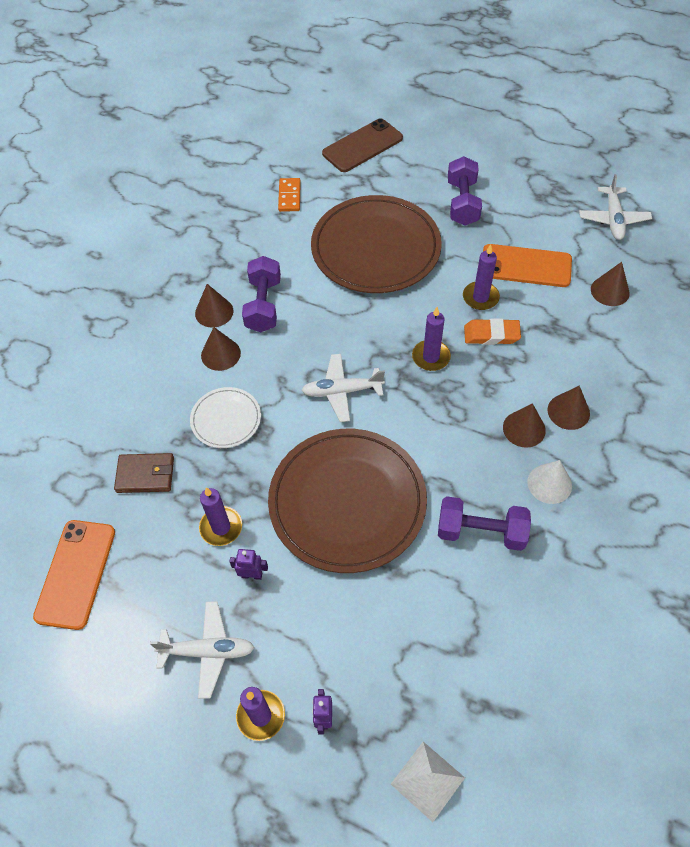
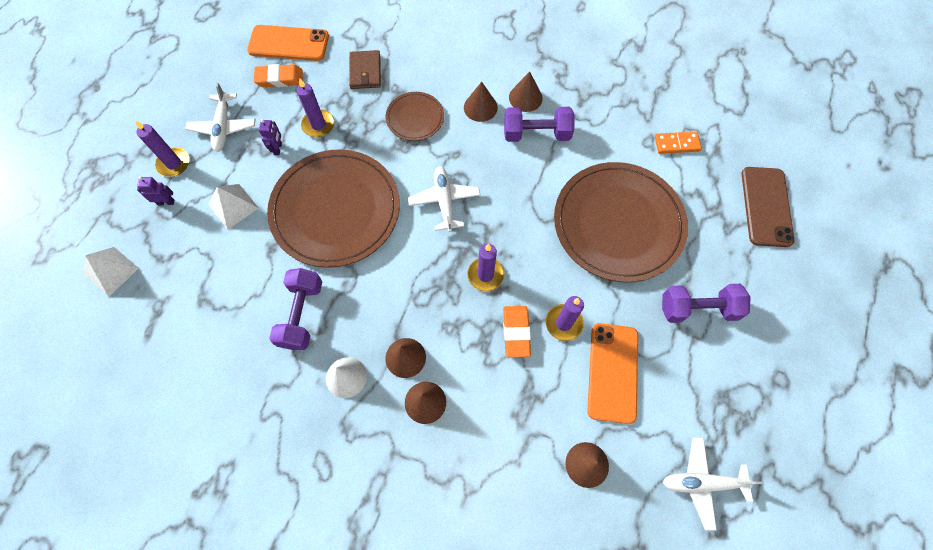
camera: 85 degrees right, 10 degrees up
(136, 581) = (279, 79): none -> orange eraser
(226, 419) = (415, 118): white plate -> brown plate
(335, 624) = (233, 206): none -> white pyramid
(362, 146) = (766, 206): brown phone -> brown phone turned 45 degrees clockwise

